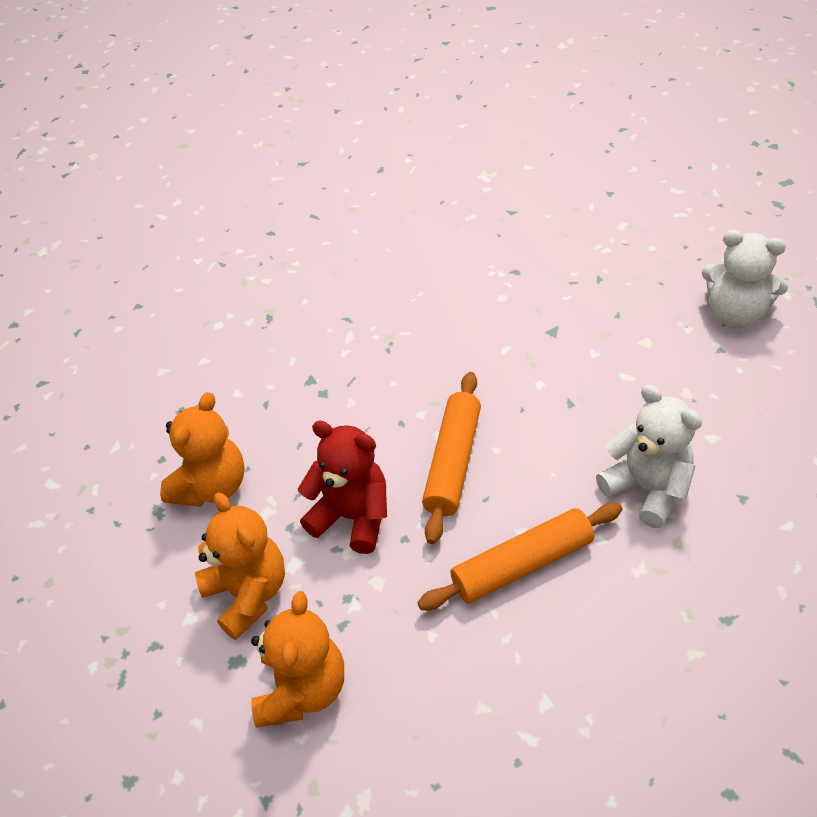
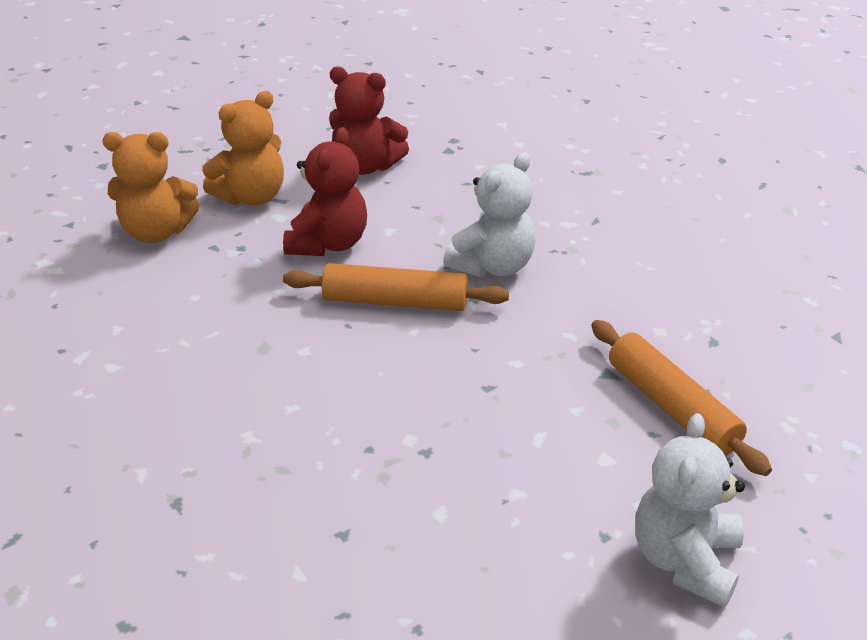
camera: 80 degrees right, 10 degrees down
(212, 486) = (366, 166): orange teddy bear -> red teddy bear
(522, 565) = (264, 351): orange rolling pin -> orange rolling pin (671, 407)
(647, 489) = (358, 447): white teddy bear -> white teddy bear (493, 266)

